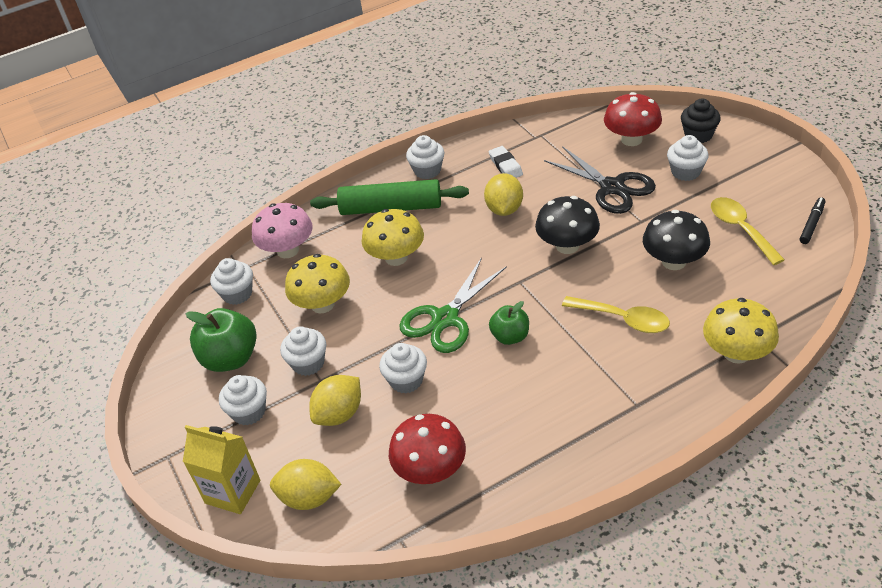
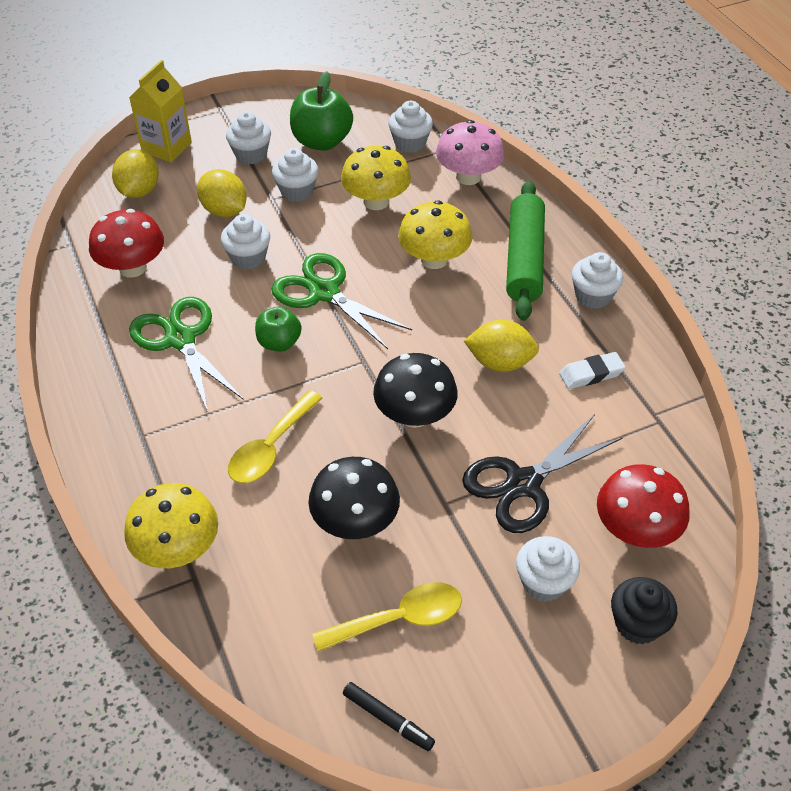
camera: 90 degrees right, 5 degrees up
(520, 406) = (181, 339): none -> green scissors

